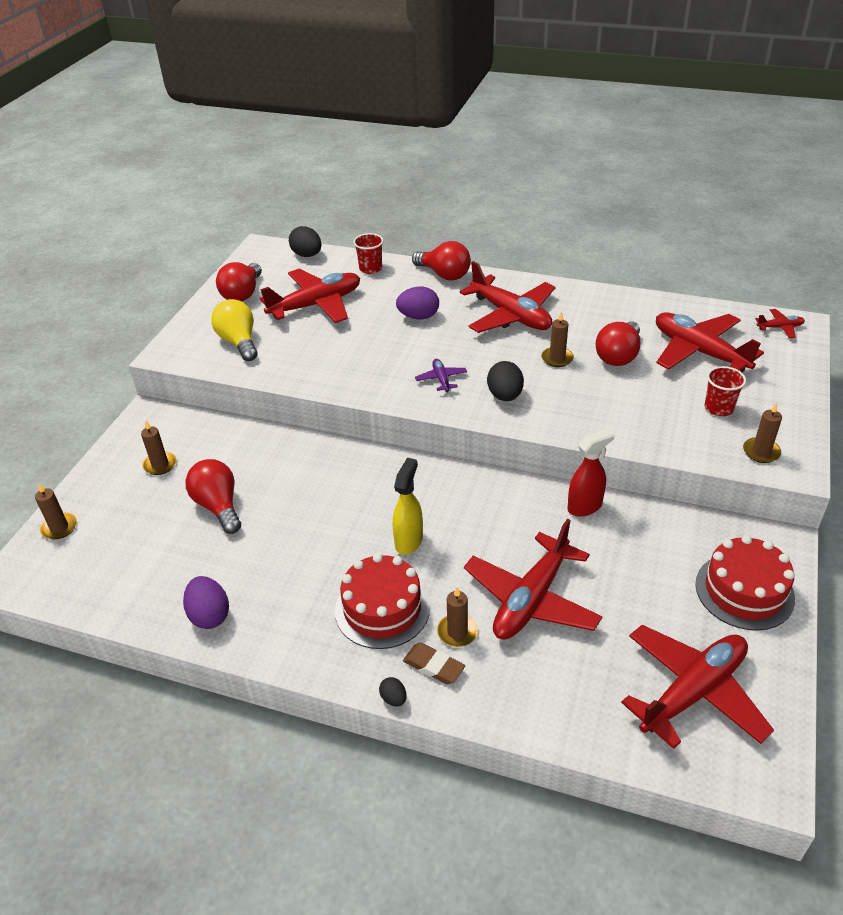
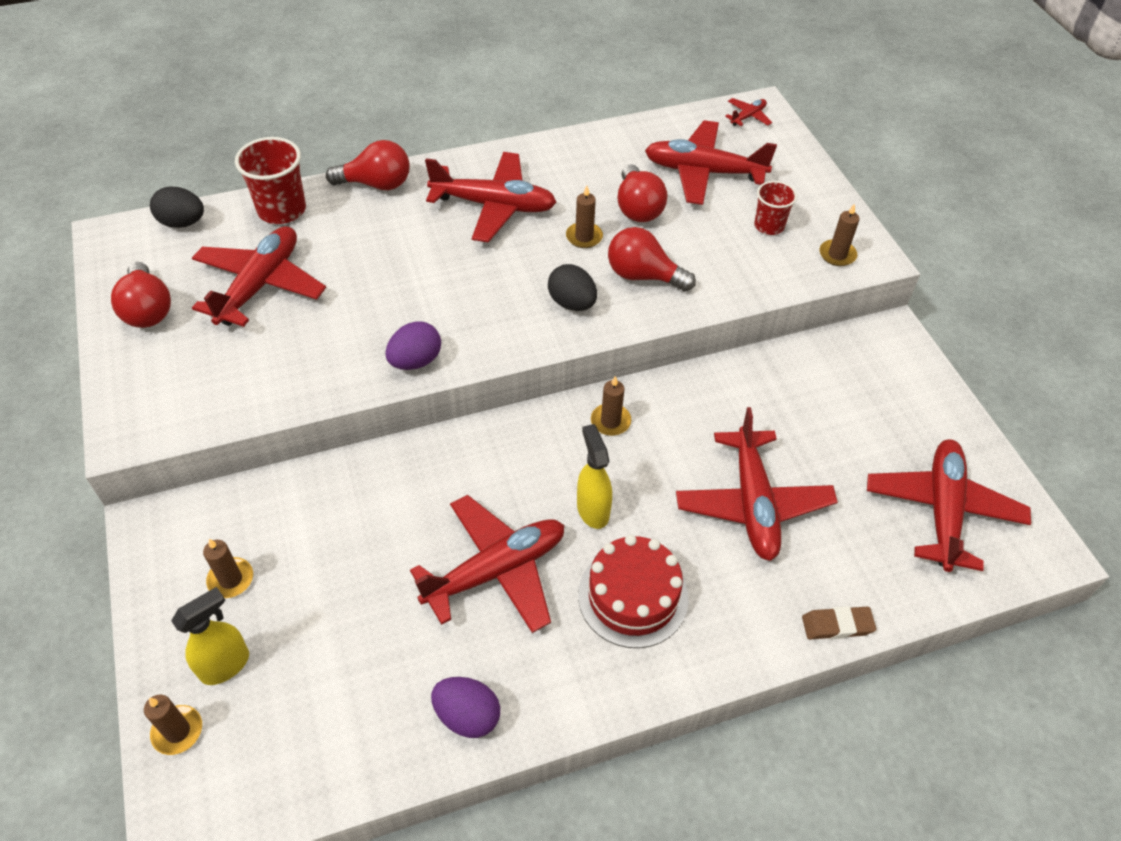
camera: 40 degrees left, 10 degrees up
(114, 508) = (226, 665): none -> yellow spray bottle
(218, 506) = (354, 588): red light bulb -> red light bulb (643, 276)
(239, 342) = (208, 376): yellow light bulb -> none
(310, 543) = (496, 570): none -> red plane
(370, 268) = (282, 210): red cup -> red cup, size x1.59
(393, 698) = (725, 678): black egg -> none
(418, 316) = (396, 249): purple egg -> purple egg (415, 361)
(433, 666) = (730, 623): brown eraser -> brown eraser (837, 625)
(441, 379) = (491, 314): purple plane -> none
(457, 632) = (720, 576): brown candle -> brown candle (610, 421)
(585, 506) = (717, 383): red spray bottle -> none
(744, 591) = (903, 394): red cake -> none

